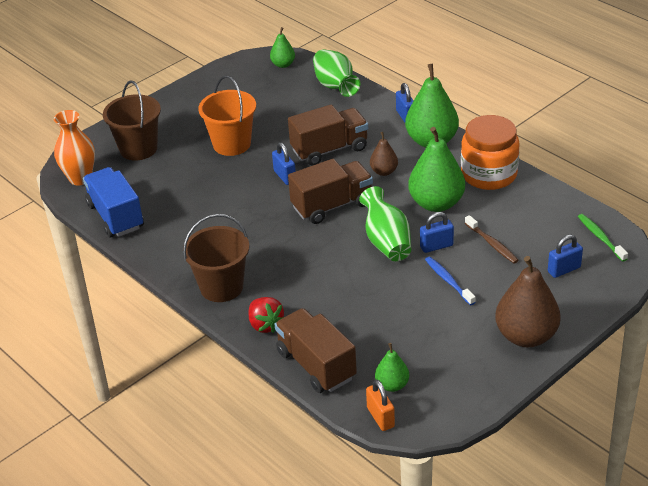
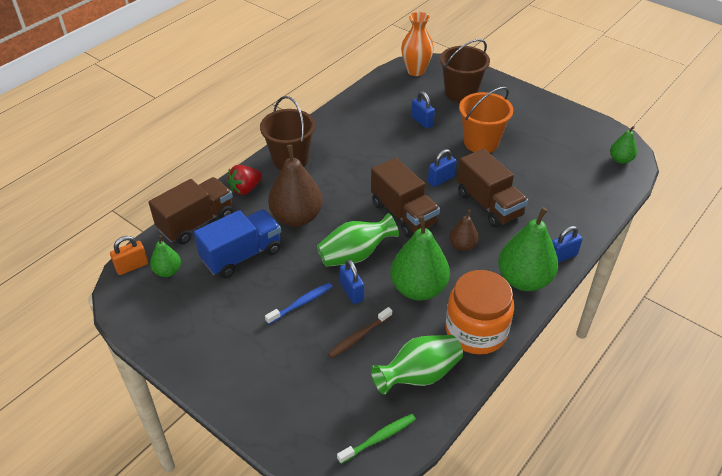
camera: 80 degrees right, 5 degrees up
(115, 216) = (372, 95): blue truck -> blue truck (242, 255)
(335, 86) = (597, 199): green vase -> green vase (419, 375)
(526, 336) = (221, 367): brown pear -> brown pear (297, 217)
(564, 270) = (321, 401): blue padlock -> blue padlock (422, 121)

